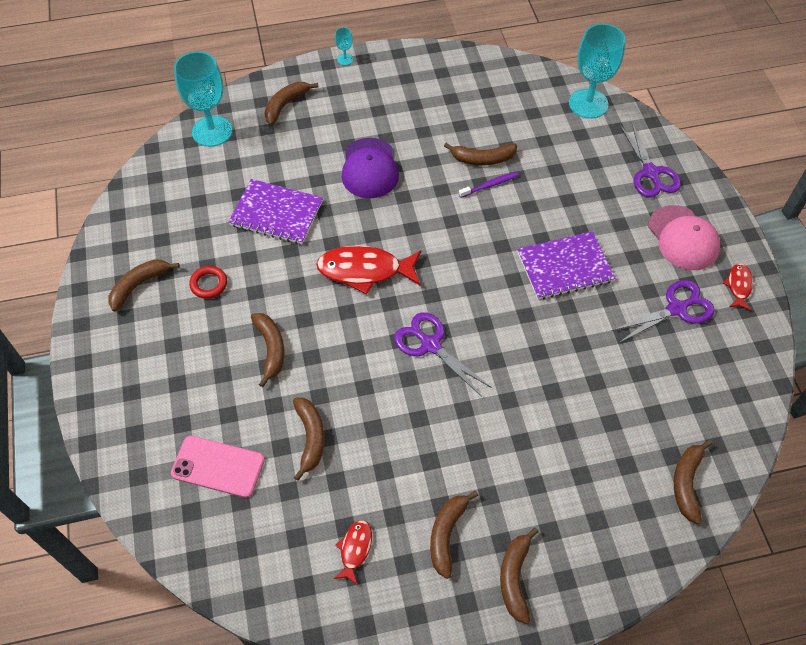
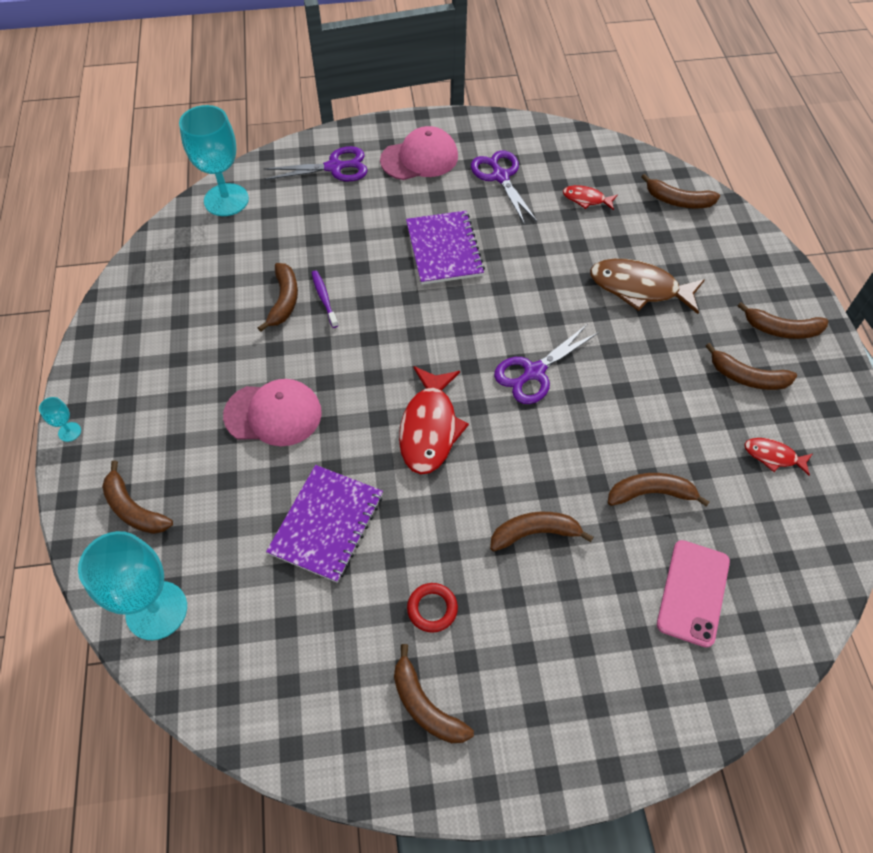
camera: 85 degrees left, 0 degrees up
(369, 168) = (273, 414): purple cap -> pink cap
(547, 437) = (639, 288): none -> brown fish
(738, 286) = (478, 132): red fish -> red fish (586, 199)

